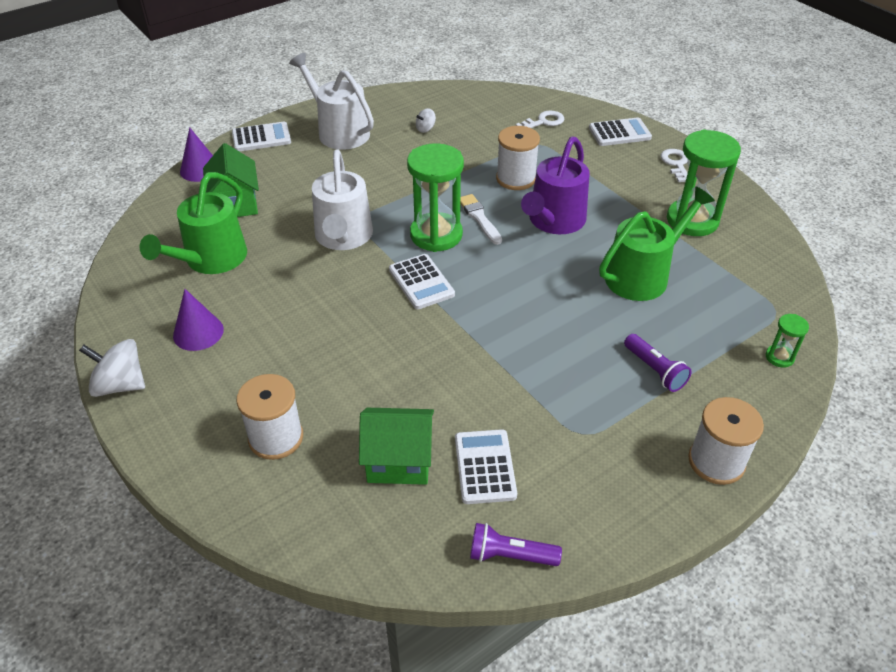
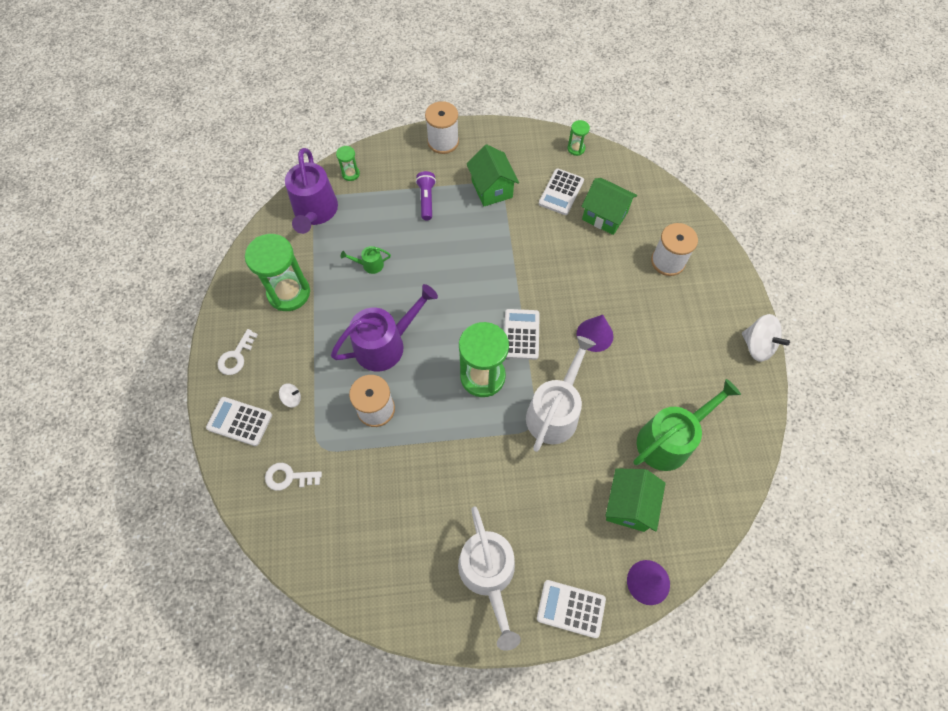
camera: 150 degrees left, 20 degrees up
(198, 332) = (696, 366): purple cone -> purple cone (594, 335)
(425, 129) = (403, 530): white spinning top -> white spinning top (292, 398)
(479, 218) = (438, 378): white brush -> none
(510, 555) = (576, 149): purple flashlight -> green hourglass
(585, 424) = (492, 189): none -> green house
(642, 275) = (370, 265): green watering can -> green watering can, size x0.44
(763, 298) = (315, 212): none -> purple watering can

